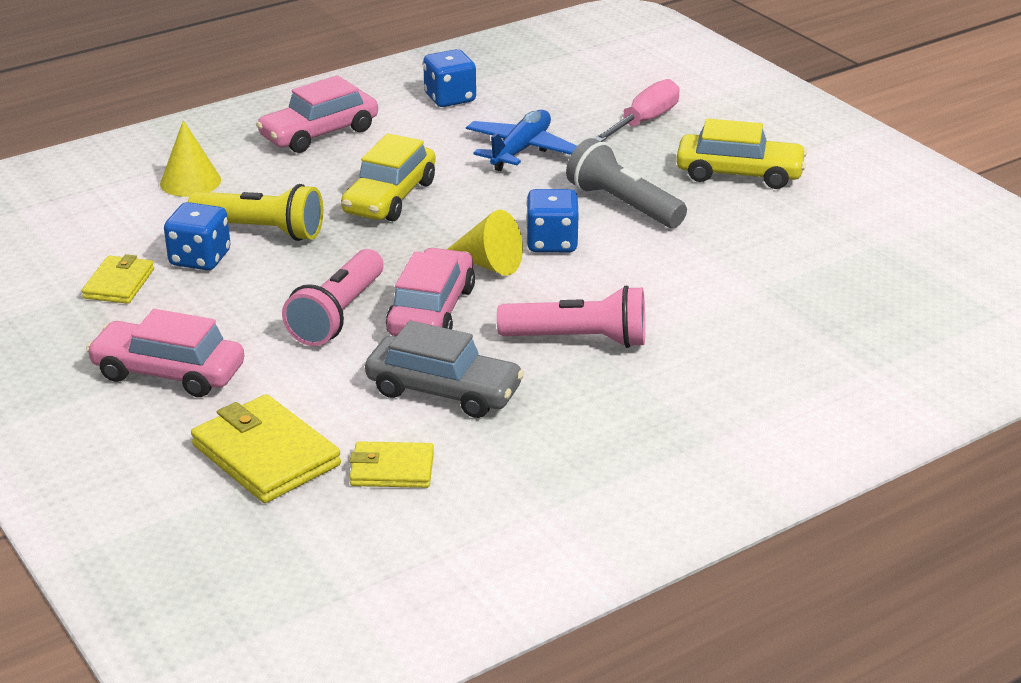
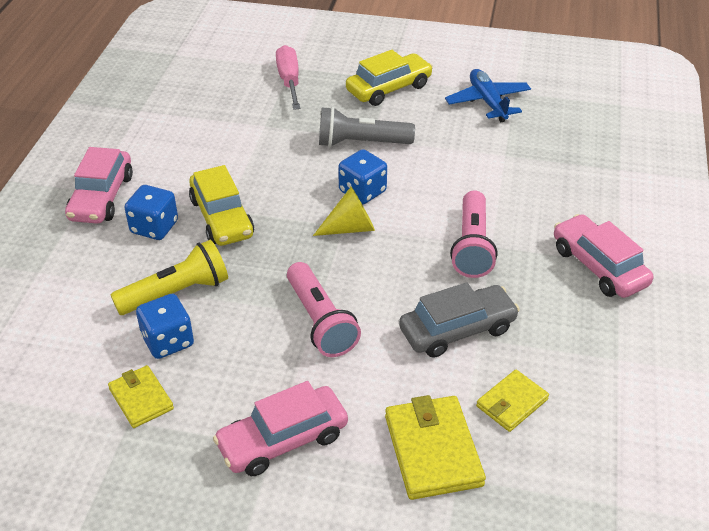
camera: 45 degrees left, 10 degrees up
(190, 182) = (66, 287): yellow cone -> none
(266, 455) = (433, 450): yellow wallet -> yellow wallet turned 75 degrees clockwise
(431, 311) = (369, 281): pink car -> pink car (598, 266)
(450, 98) = (149, 125): blue dice -> blue dice (154, 227)
(521, 150) = (249, 138): blue plane -> blue plane (487, 102)
(578, 340) = (472, 246): pink flashlight -> pink flashlight turned 135 degrees clockwise

